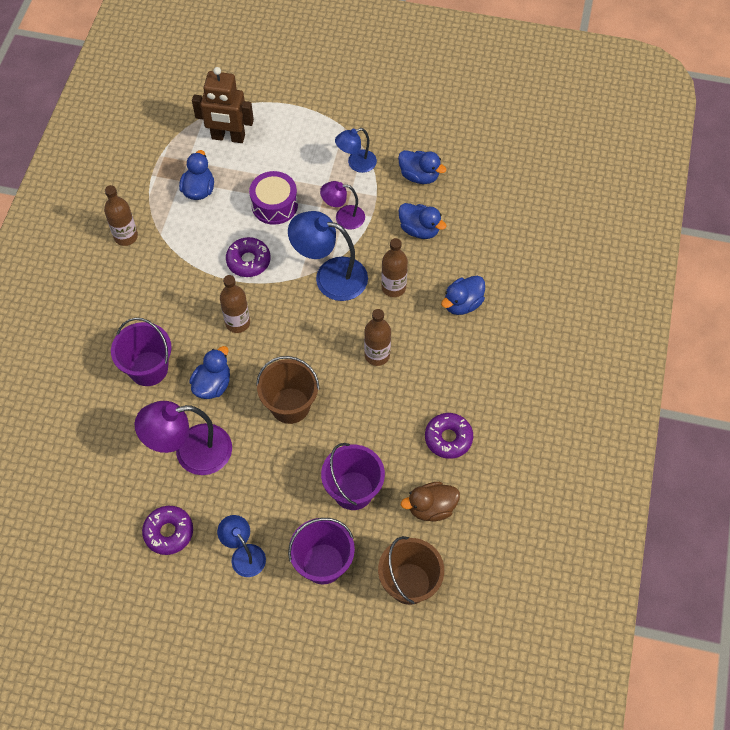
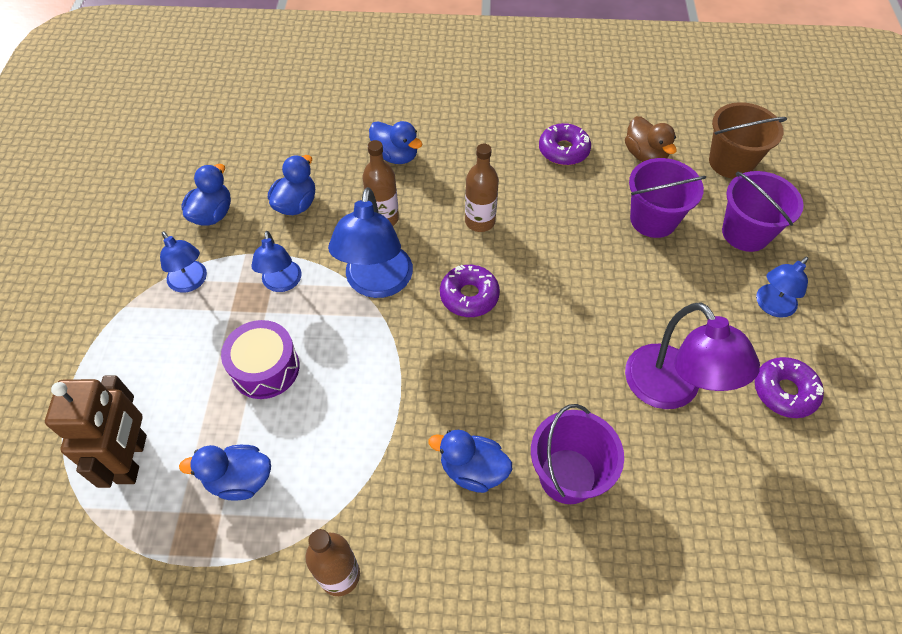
camera: 100 degrees left, 5 degrees down
(212, 385) = (568, 386): blue duck -> blue duck (472, 470)
(237, 323) = (467, 376): brown bottle -> none
(248, 261) = (365, 382): purple donut -> purple donut (469, 296)
(290, 405) = (570, 295): brown bucket -> none
(343, 217) = (282, 283): purple lamp -> blue lamp

